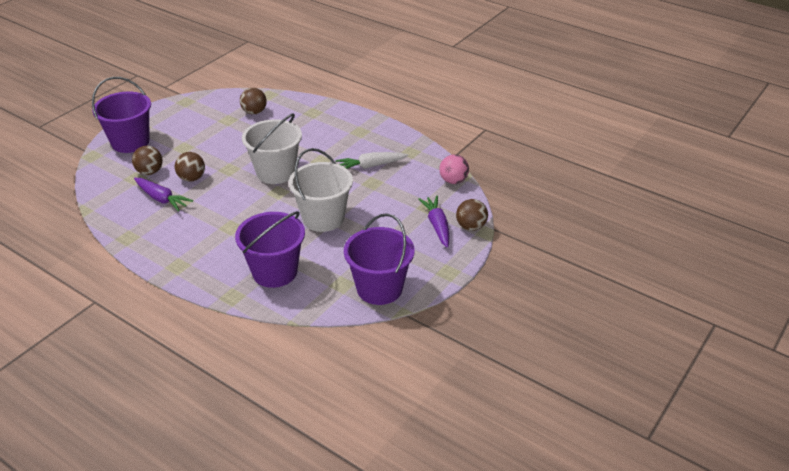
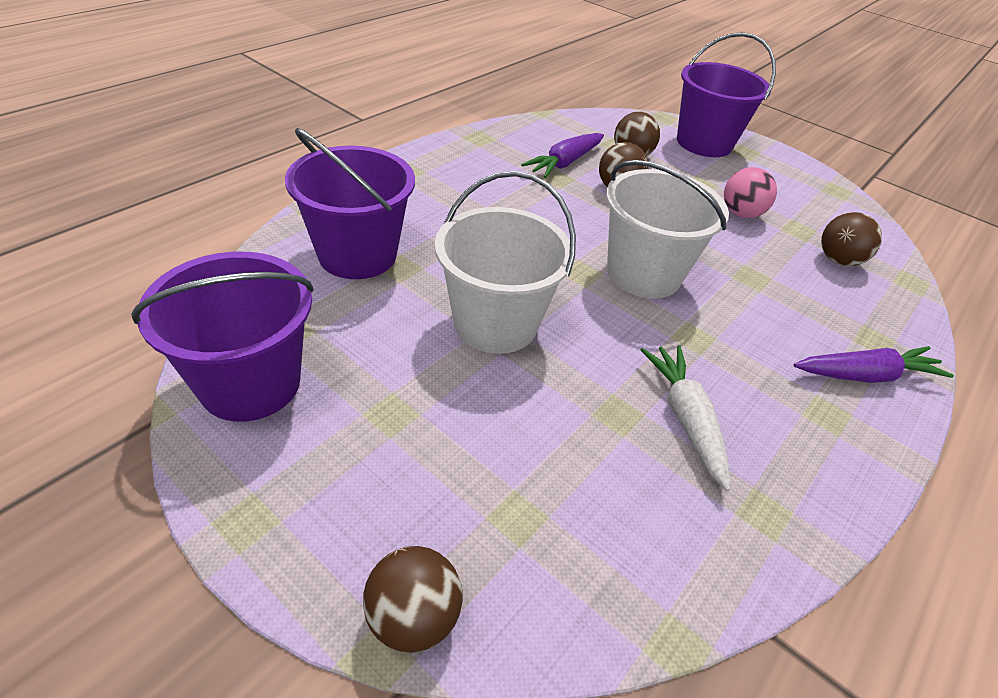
camera: 90 degrees right, 5 degrees up
(437, 225) = (435, 527): purple carrot -> purple carrot (866, 375)
(453, 181) = (637, 607): pink ball -> pink ball (741, 213)

